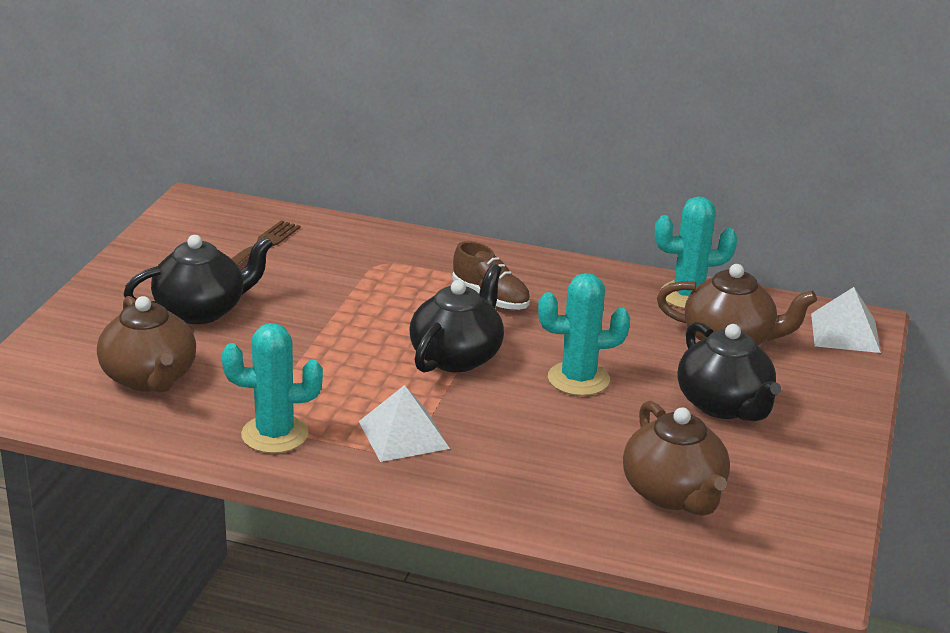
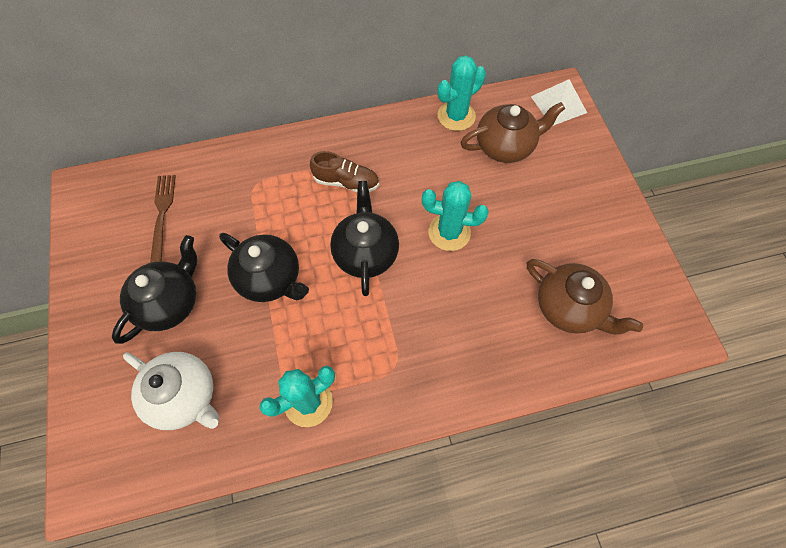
camera: 30 degrees left, 35 degrees up
(149, 378) = (184, 396): brown teapot -> white teapot
(403, 435) = (386, 350): white pyramid -> none
(578, 379) = (449, 232): turquoise cactus -> turquoise cactus turned 45 degrees clockwise
(724, 405) = (541, 209): black teapot -> black teapot (270, 278)

